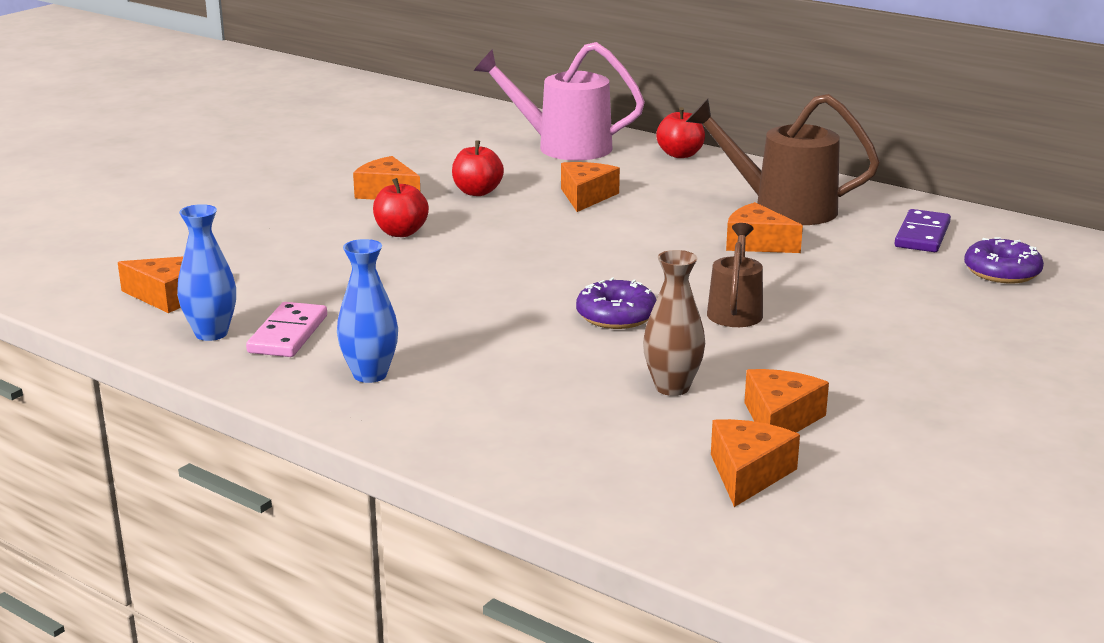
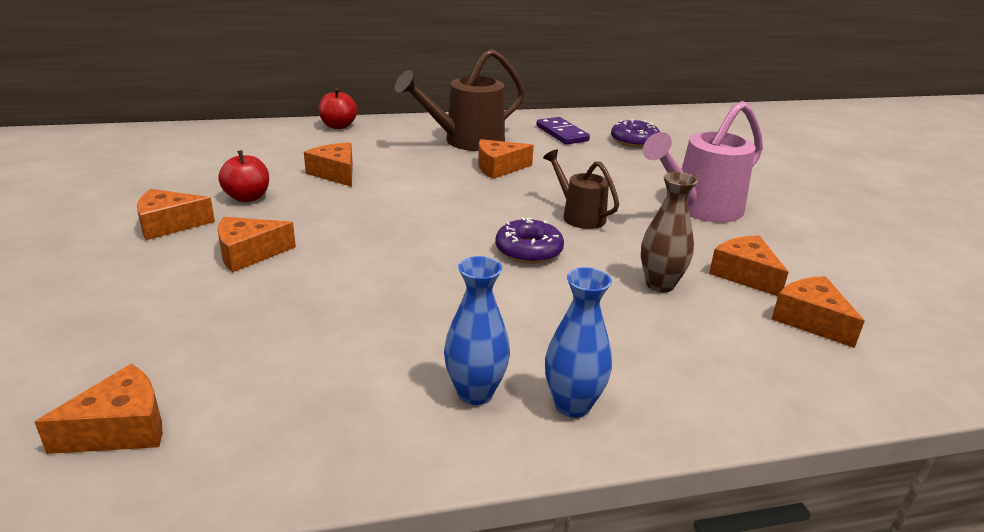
camera: 50 degrees left, 5 degrees up
(211, 333) = (253, 441): blue vase -> blue vase (572, 405)
(288, 334) = (331, 397): pink domino -> none
(401, 232) = (249, 253): red apple -> orange cheese
(562, 147) = (246, 143): pink watering can -> pink watering can (699, 209)

